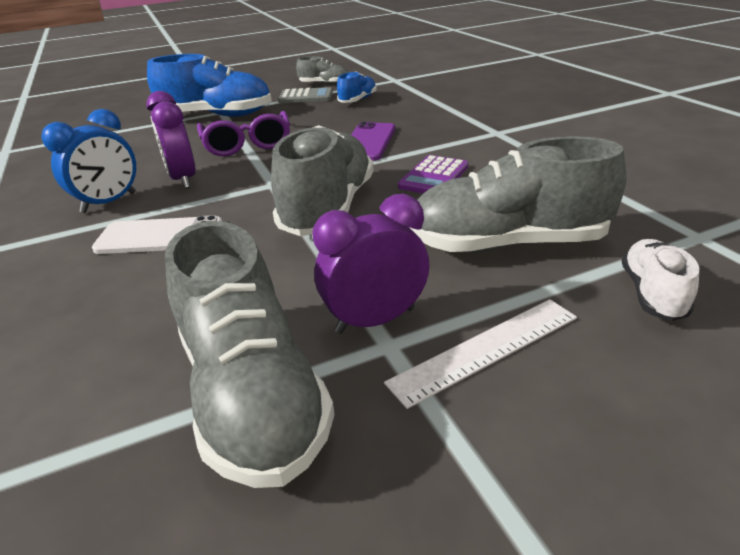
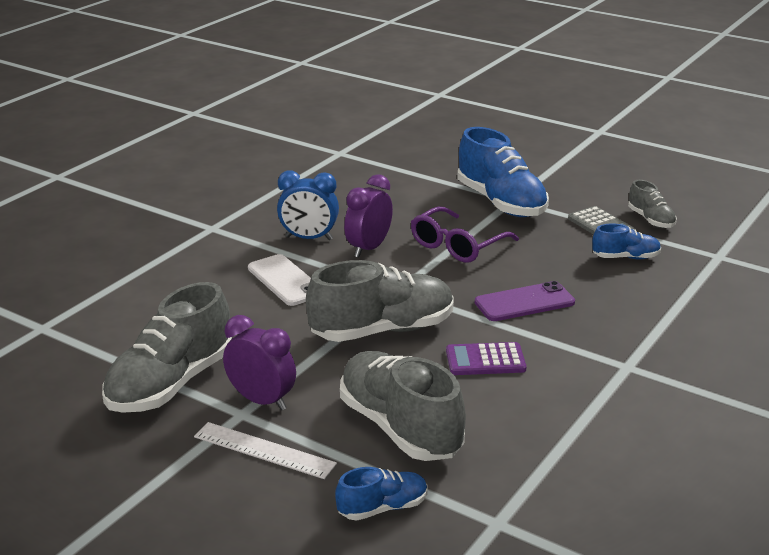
camera: 55 degrees right, 5 degrees down
(652, 293) = (382, 508): white shoe -> blue shoe

